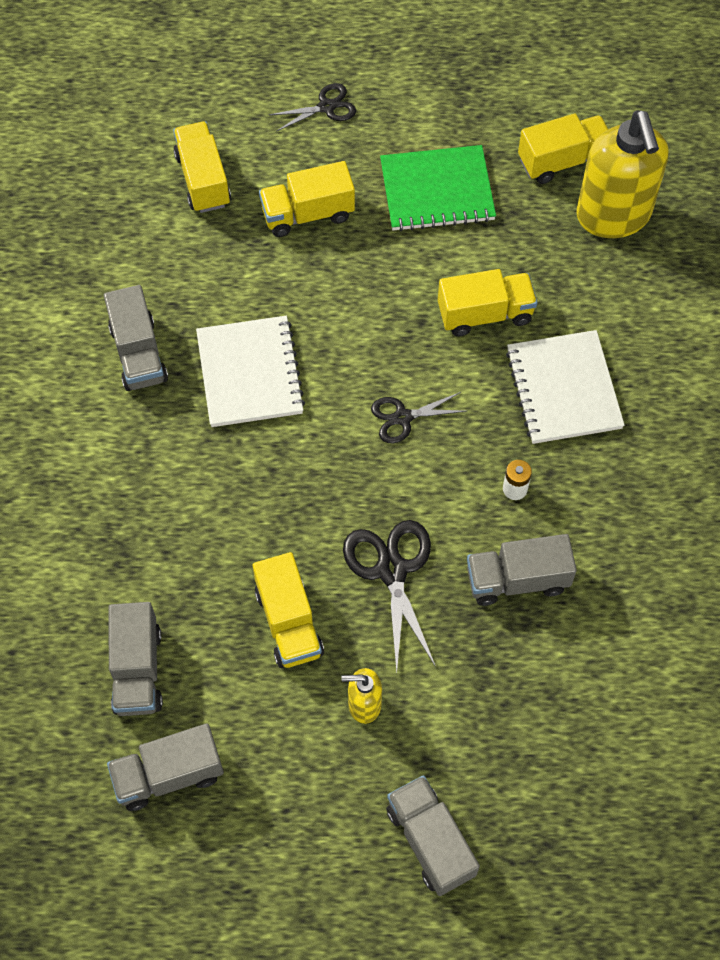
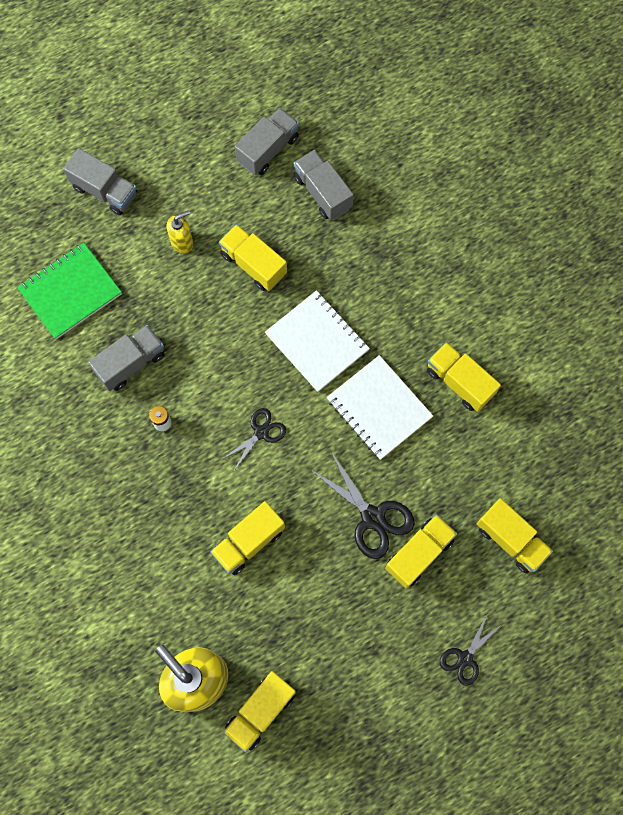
camera: 150 degrees right, 10 degrees up
(138, 354) = (459, 382): grey truck -> yellow truck
(392, 570) = (210, 328): black scissors -> black scissors (372, 517)
(437, 191) = (339, 628): green notebook -> green notebook (70, 292)
(563, 389) = (166, 513): white notebook -> white notebook (317, 342)

